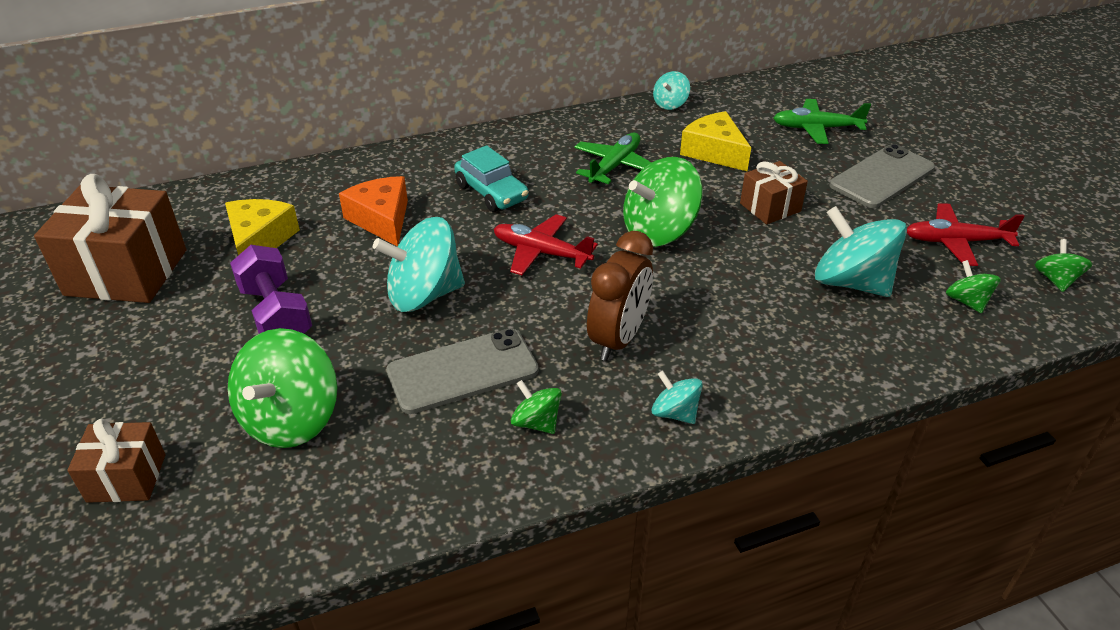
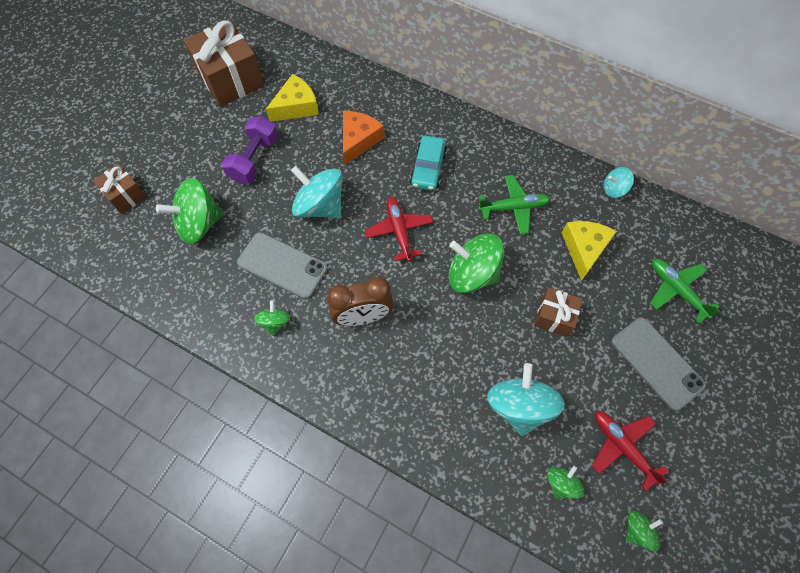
camera: 50 degrees right, 25 degrees up
(675, 413) = (331, 380): turquoise spinning top -> none
(882, 177) = (656, 363): grey phone -> grey phone turned 45 degrees clockwise

